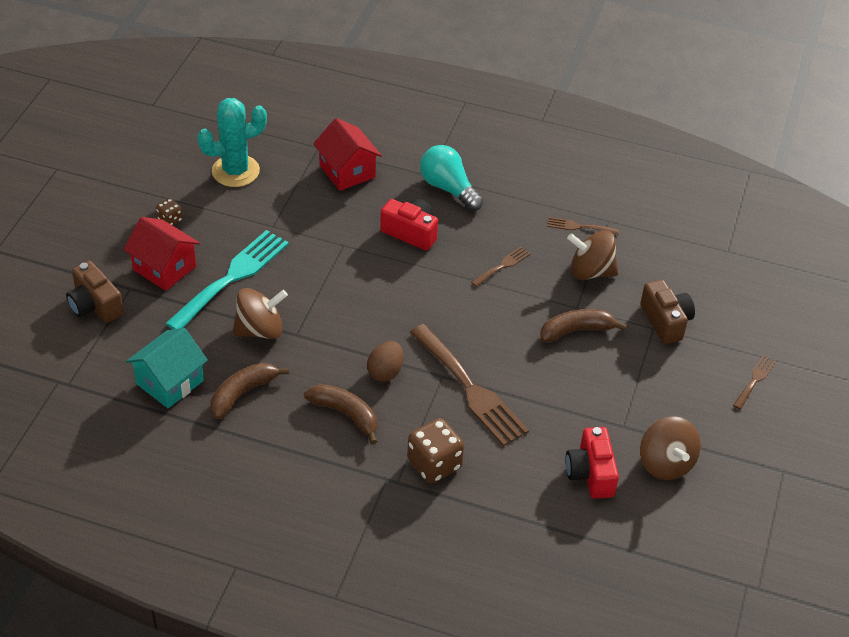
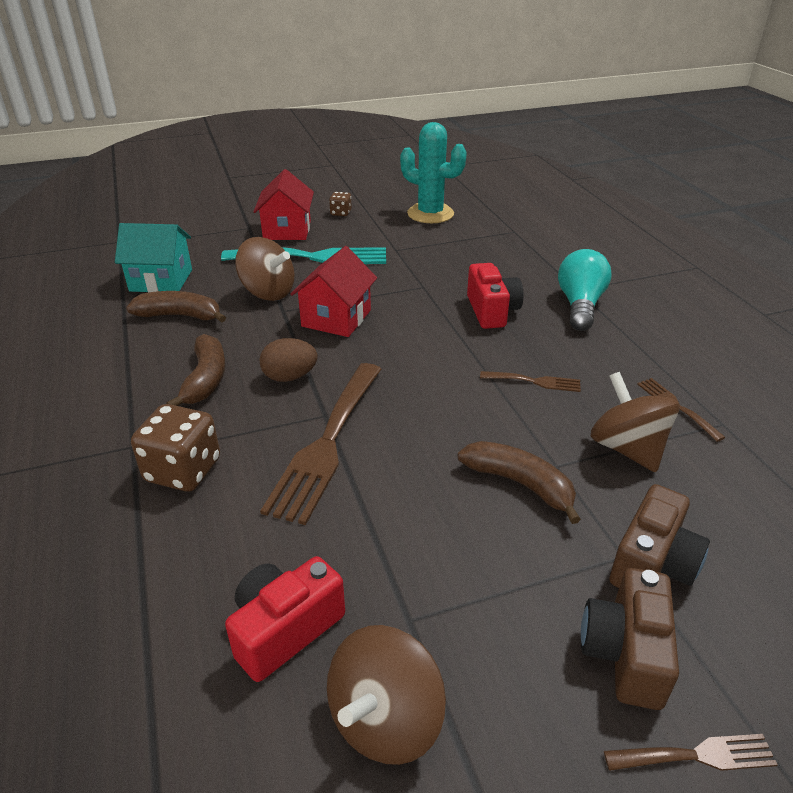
camera: 55 degrees right, 10 degrees down
(95, 305) = (215, 223): brown camera -> brown camera (625, 653)
(347, 171) = (510, 253): red house -> red house (336, 318)

